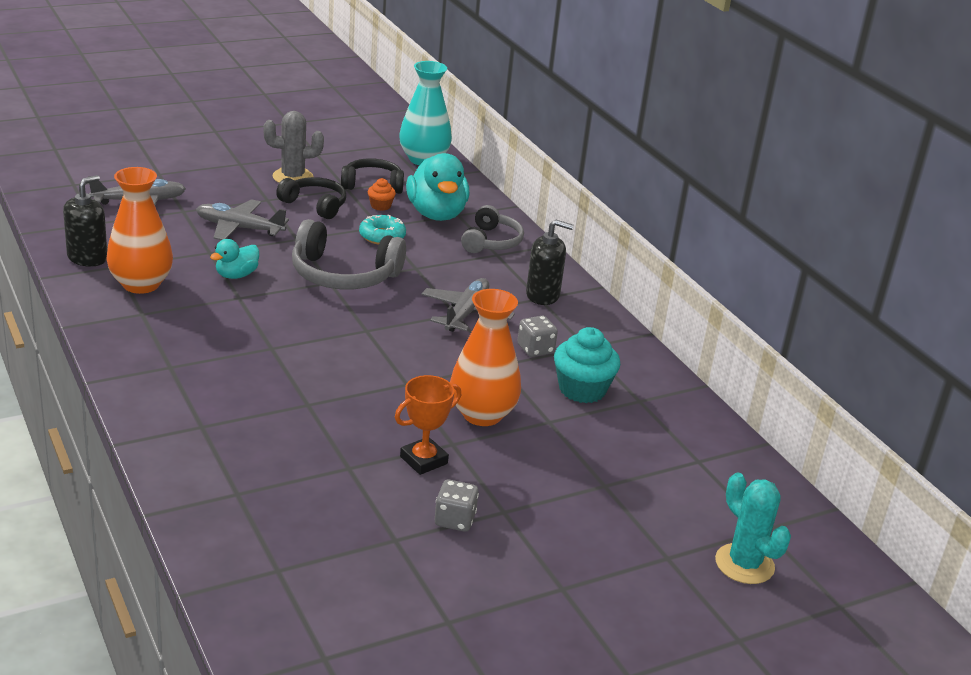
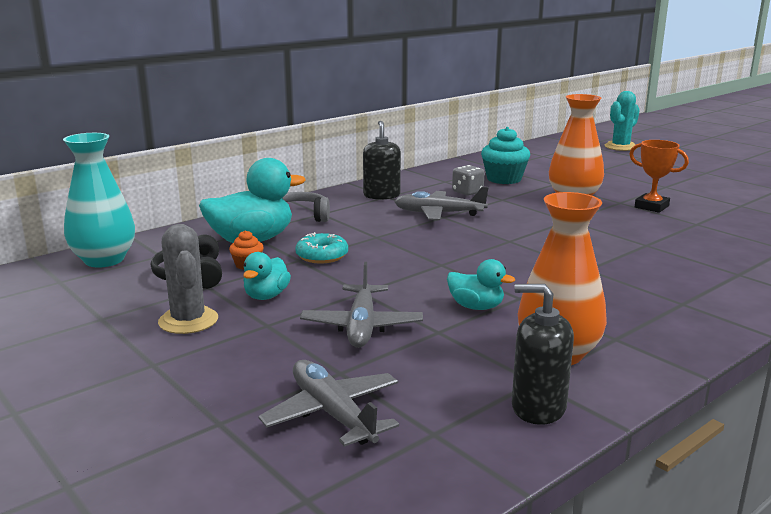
camera: 100 degrees left, 10 degrees down
(315, 205) = (266, 296): black headphones -> turquoise duck
(343, 275) = (420, 261): grey headphones -> none
(454, 520) = (695, 195): grey dice -> none

